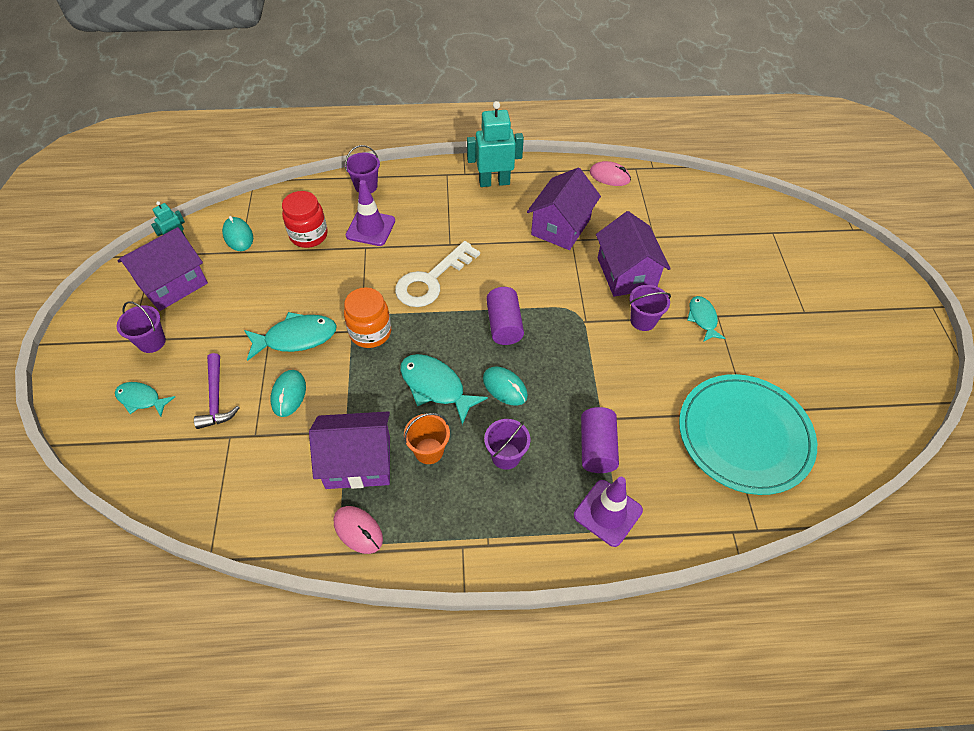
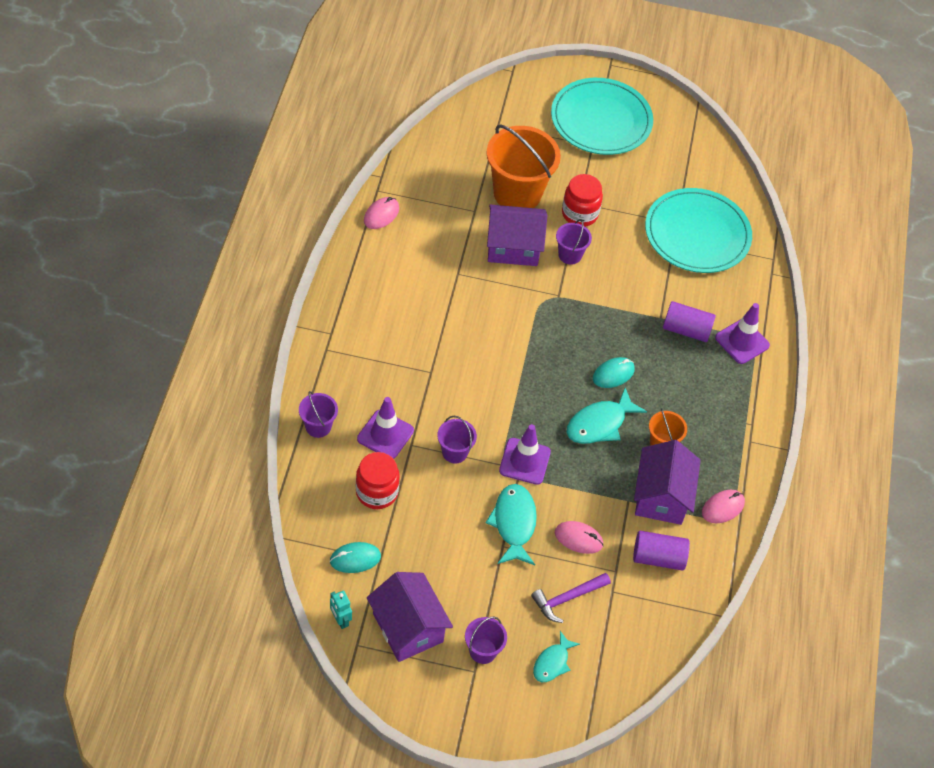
camera: 80 degrees left, 0 degrees up
(216, 398) = (567, 598): purple hammer -> purple hammer turned 150 degrees clockwise
(288, 394) = (578, 538): turquoise mouse -> pink mouse
(370, 332) = (524, 461): orange jar -> purple traffic cone
(431, 280) = (474, 398): white key -> none
(494, 182) = (354, 311): turquoise robot -> none
(504, 325) = (546, 356): purple cylinder -> purple cylinder (658, 558)
(506, 456) = (679, 392): purple bucket -> purple bucket (454, 452)
(561, 227) = (438, 276): purple house -> none
(696, 263) = (517, 194): none -> orange bucket
(702, 318) = (579, 214): turquoise fish -> red jar
(846, 313) = (601, 120): none -> turquoise plate

